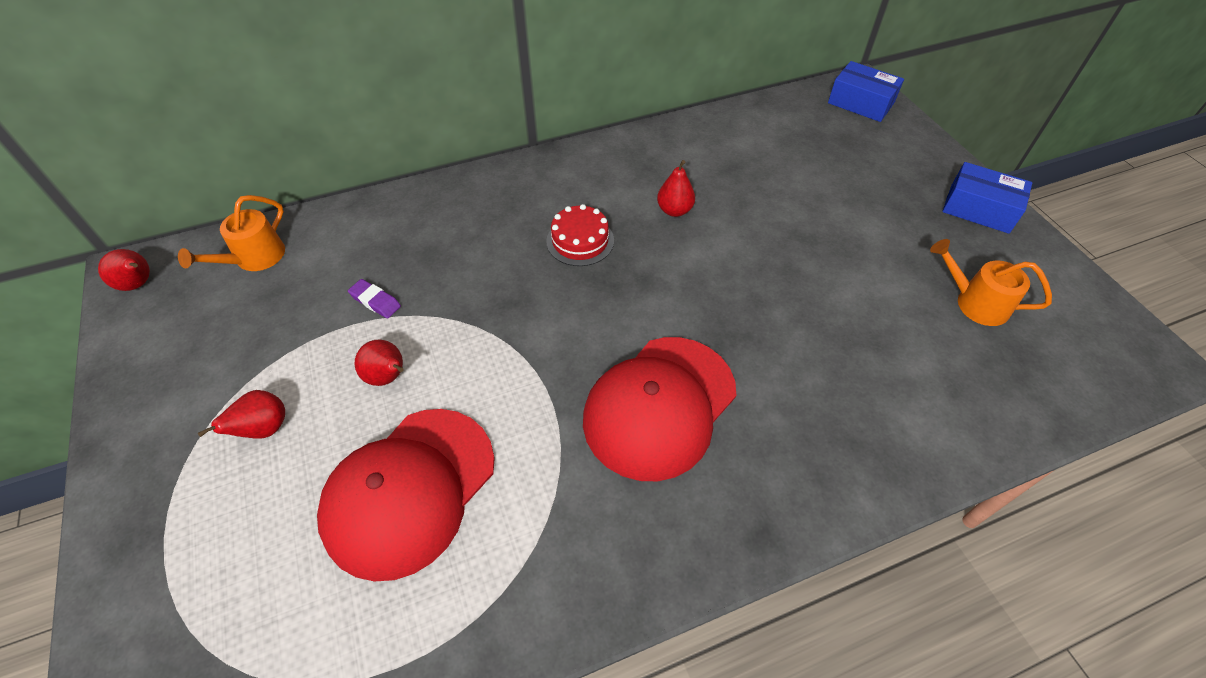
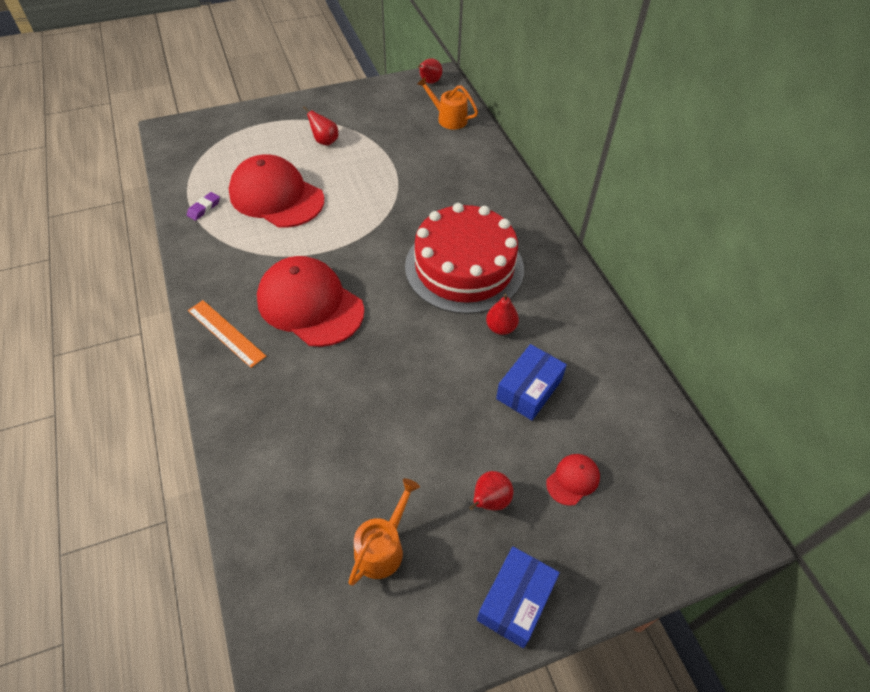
camera: 90 degrees right, 0 degrees up
(375, 301) = (410, 171): purple eraser -> purple eraser (204, 208)
(388, 377) = (352, 182): red pear -> red pear (489, 501)
(580, 241) = (464, 267): red cake -> red cake, size x2.27
(729, 516) = (226, 333): none -> orange ruler
(848, 168) = (573, 480): none -> red cap
(861, 103) = (698, 522): blue box -> blue box (529, 389)

